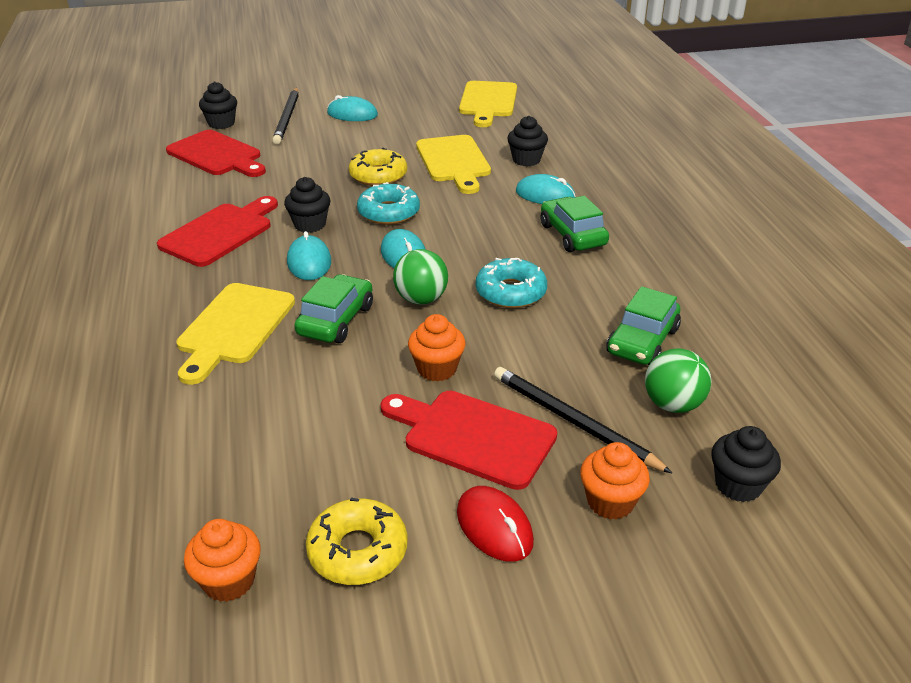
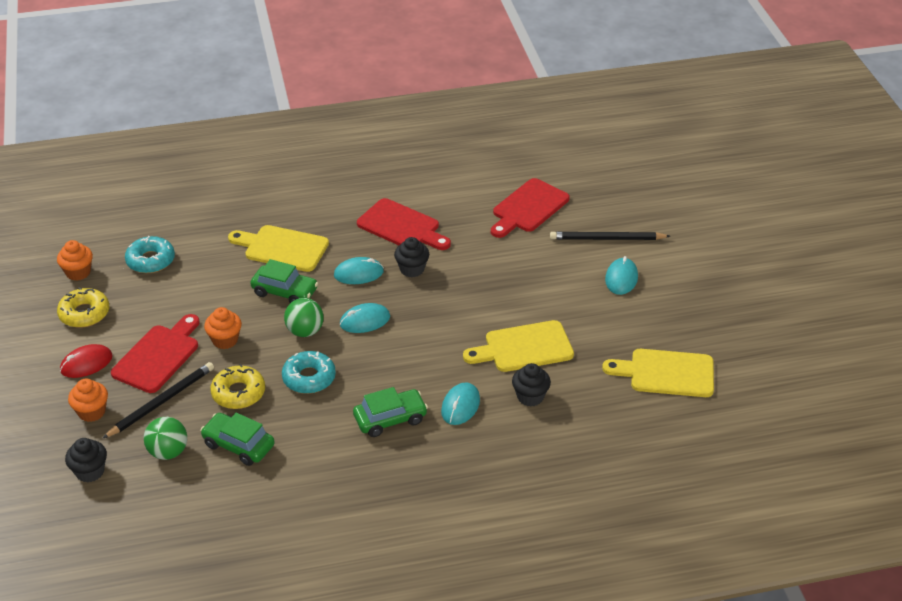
camera: 90 degrees right, 5 degrees up
(221, 123) = (590, 202): black cupcake -> none
(378, 175) = (494, 301): yellow donut -> yellow donut (238, 393)
(388, 212) = (430, 310): turquoise donut -> turquoise donut (150, 260)

